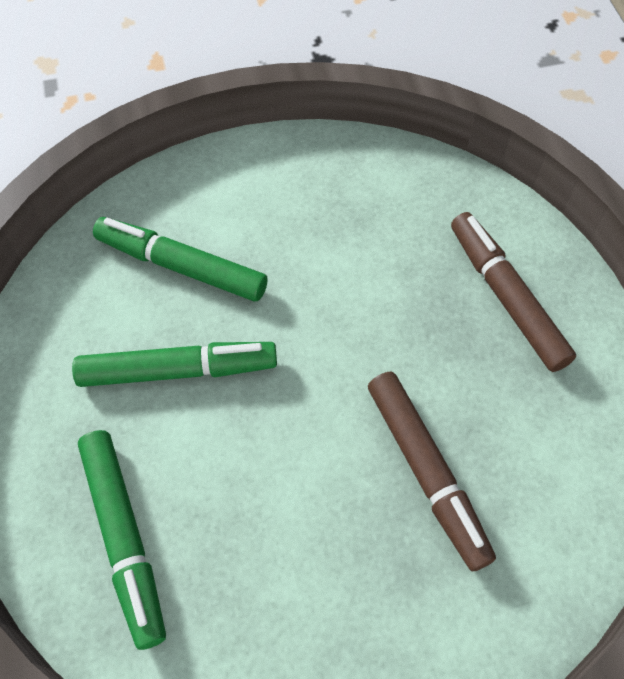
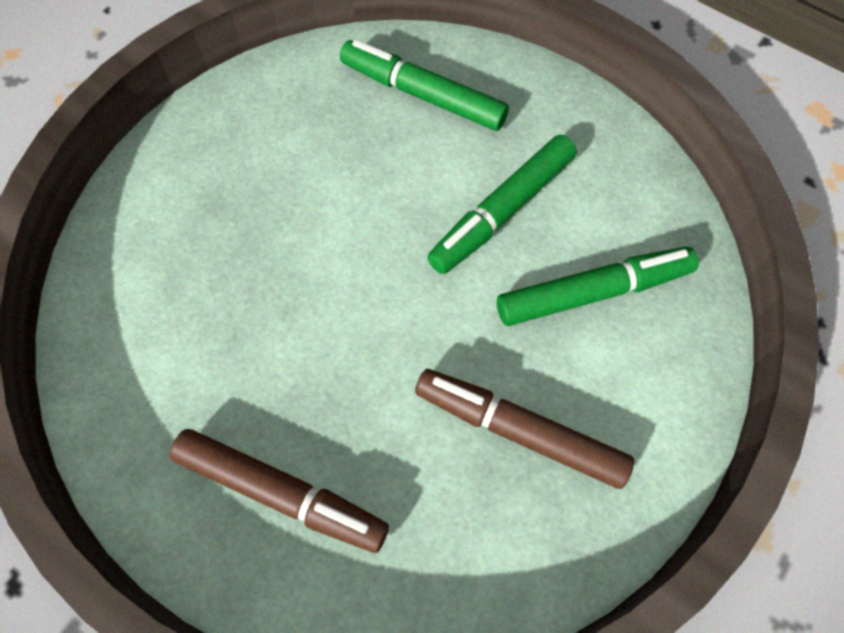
camera: 140 degrees right, 5 degrees up
(426, 472) = (248, 276): brown marker -> brown marker (519, 431)

